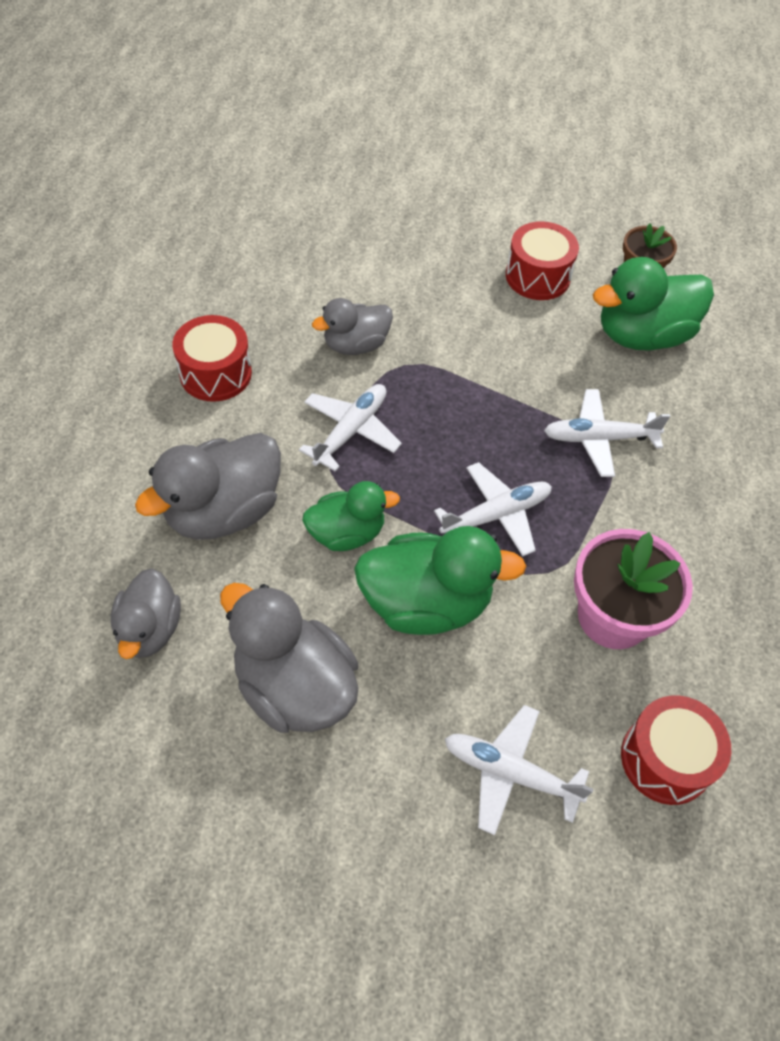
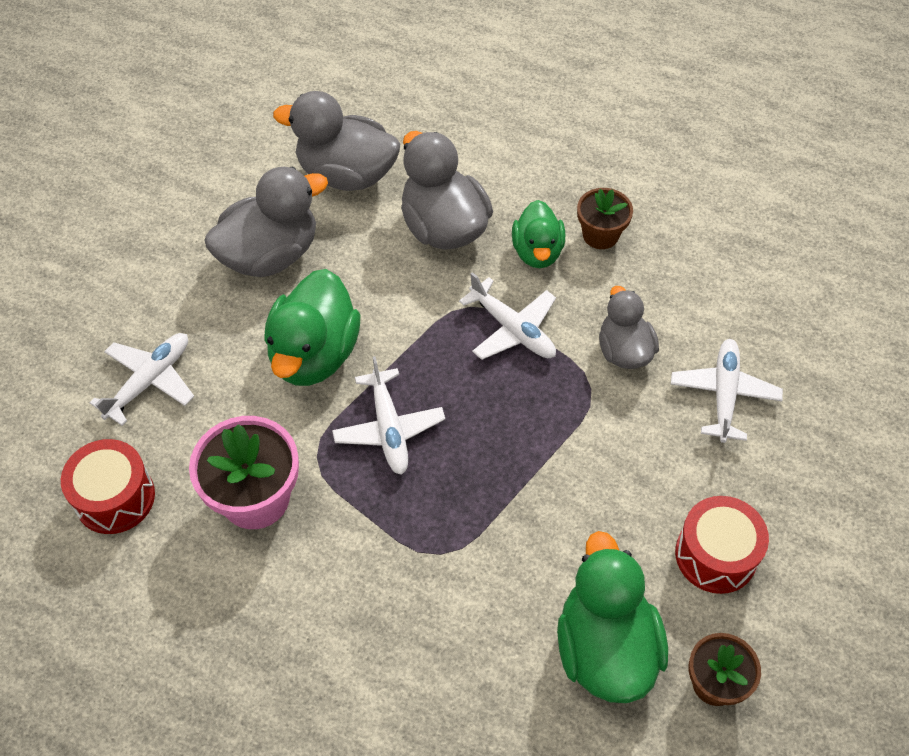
camera: 105 degrees right, 0 degrees up
(150, 629) = (346, 174): grey duck -> grey duck, size x1.60
(216, 373) = (600, 235): red drum -> brown flower pot
(347, 533) = (399, 309): green duck -> green duck (537, 252)
(599, 438) = (460, 549): white plane -> white plane (724, 394)

